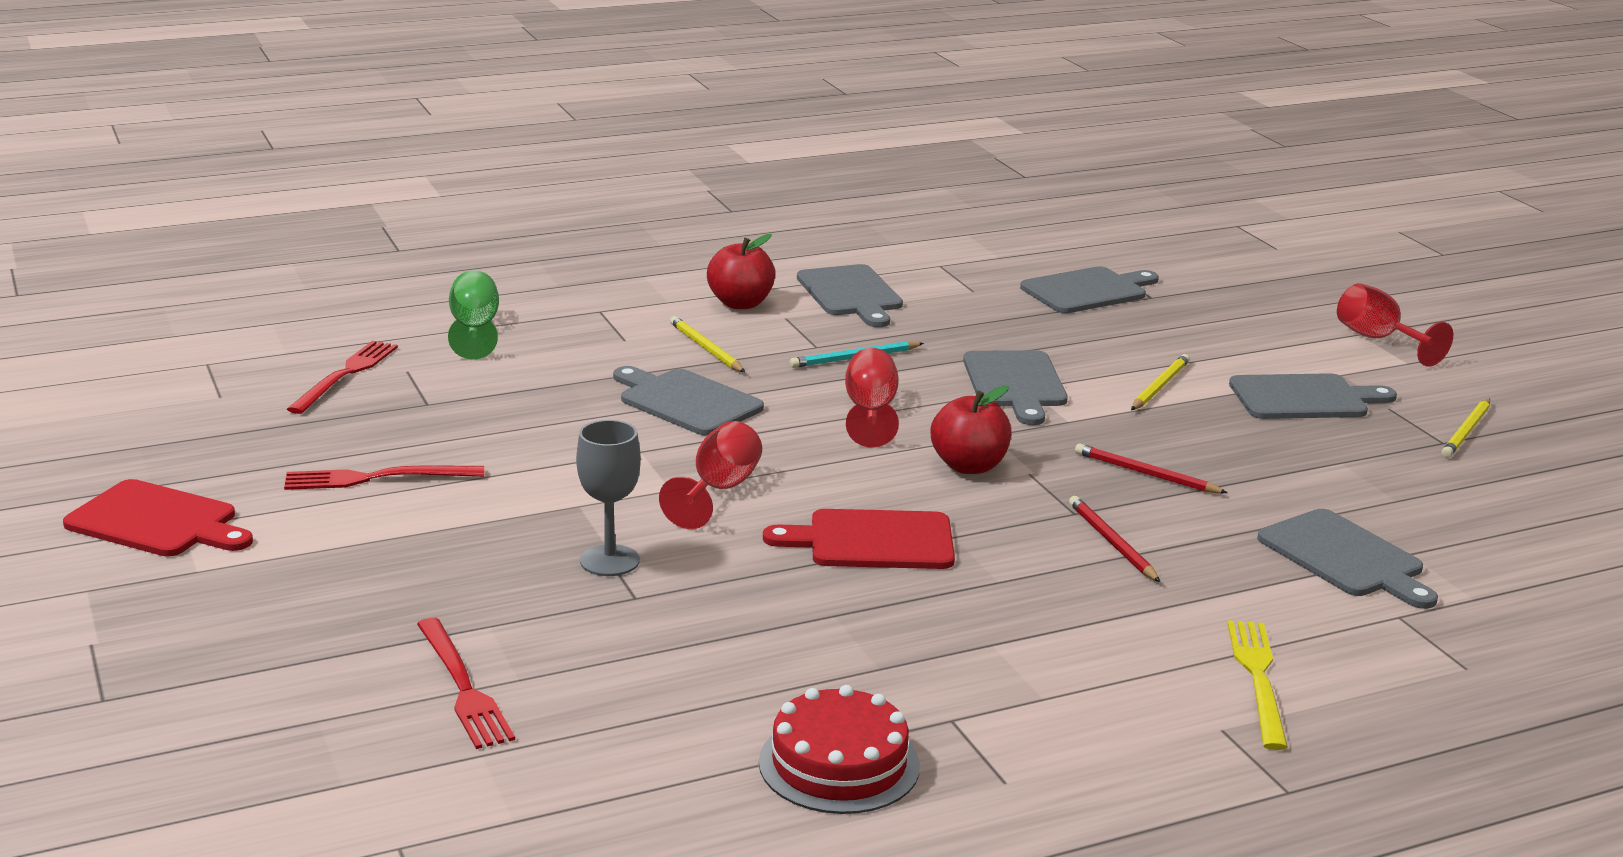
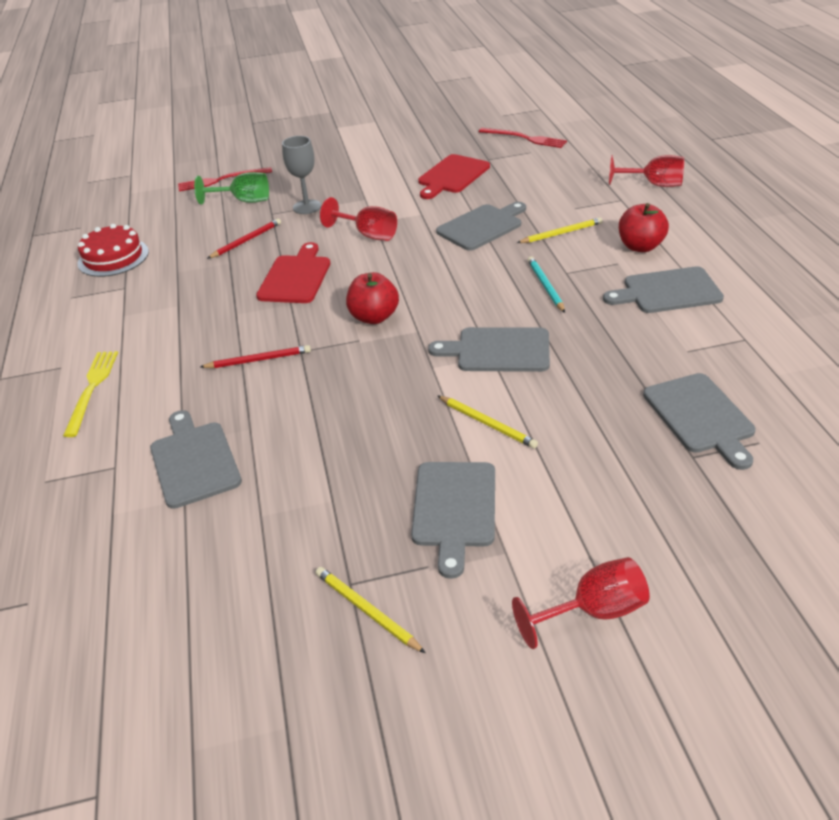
camera: 105 degrees right, 15 degrees up
(157, 521) = (380, 116): red cutting board -> red cutting board (452, 176)
(376, 478) = (407, 153): red fork -> none
(474, 329) = (587, 165): green goblet -> green goblet (244, 201)
(870, 412) = (458, 287): red goblet -> red goblet (654, 184)
(1146, 474) = (342, 389): red pencil -> red pencil (246, 240)
(1258, 678) = (92, 389): yellow fork -> yellow fork turned 105 degrees counterclockwise
(1345, 557) = (194, 461): grey cutting board -> grey cutting board turned 90 degrees clockwise

